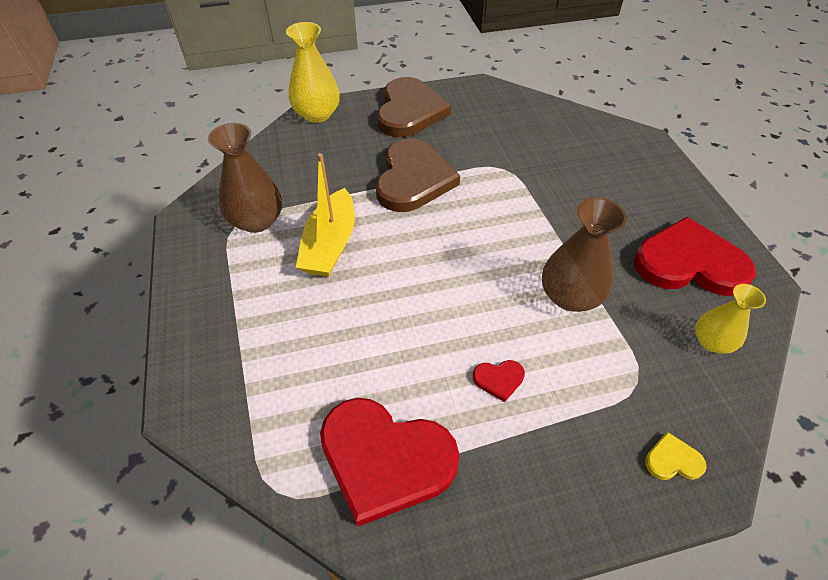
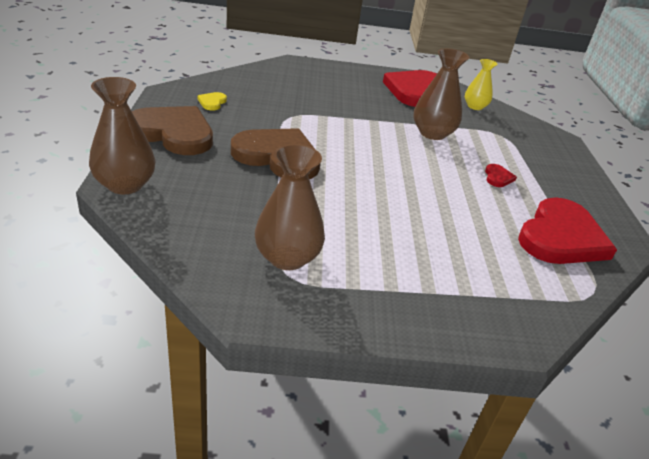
camera: 80 degrees left, 15 degrees down
(317, 114) = (125, 184): yellow vase -> brown vase
(330, 244) = (344, 218): yellow boat -> none
(672, 460) = (551, 143): yellow heart -> yellow heart (212, 102)

